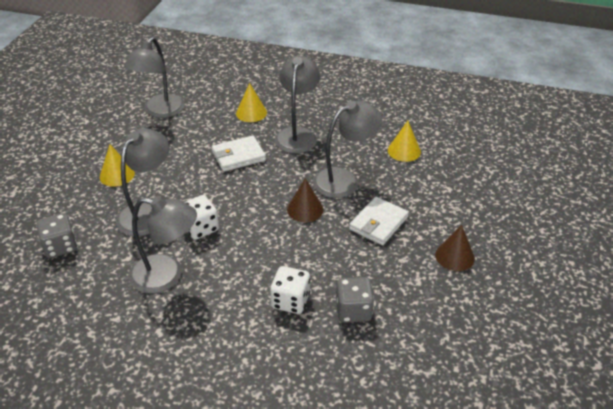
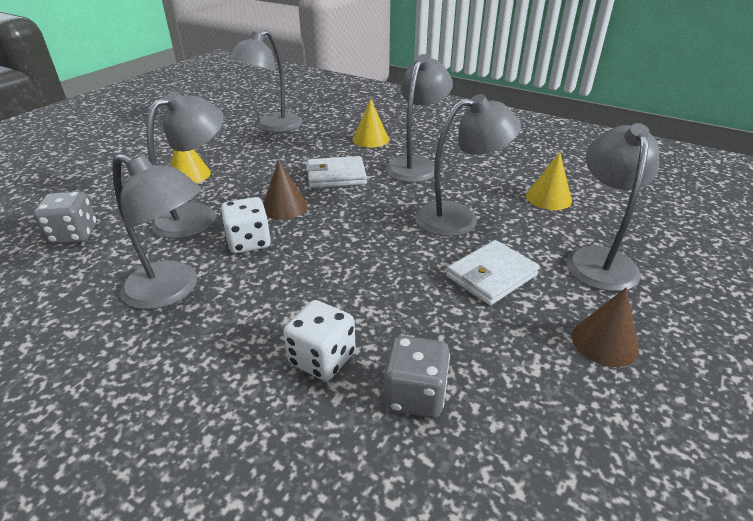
camera: 15 degrees right, 5 degrees down
(305, 209) = (393, 242): brown cone -> brown cone (284, 207)
(444, 198) = (598, 259): none -> grey lamp

